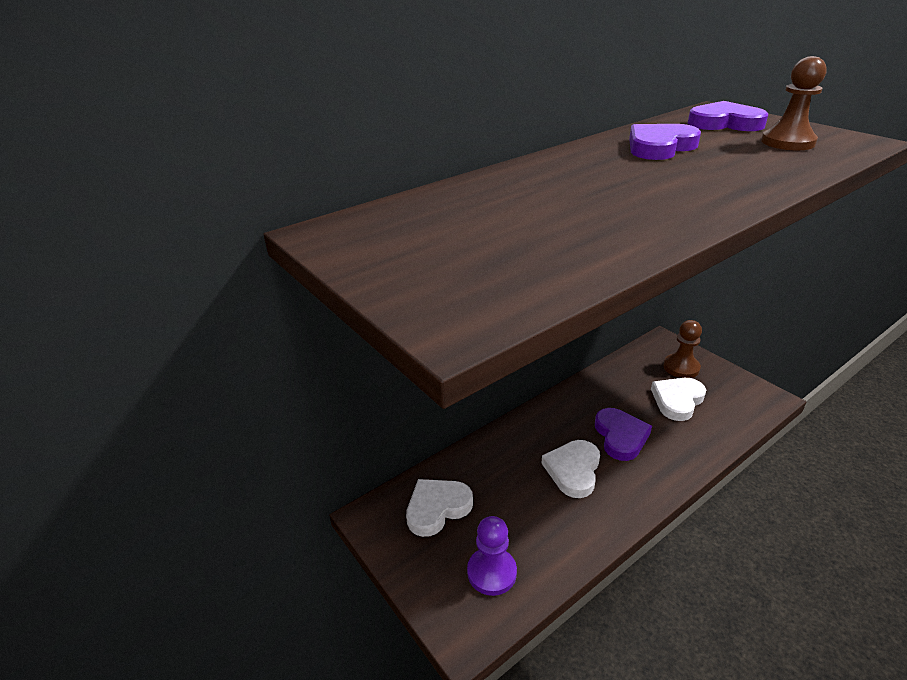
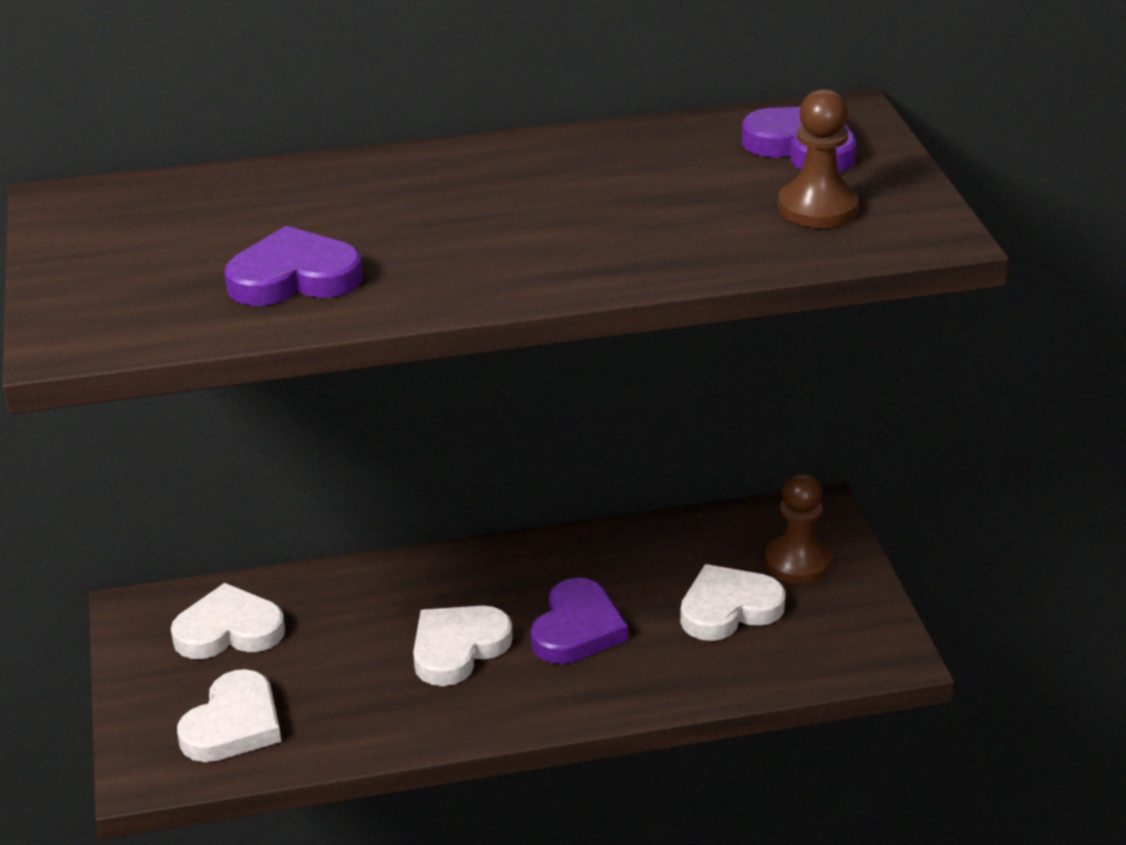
camera: 25 degrees right, 0 degrees up
(491, 572) = (233, 724): purple pawn -> white heart
(659, 147) = (625, 170): purple heart -> purple heart (294, 277)

